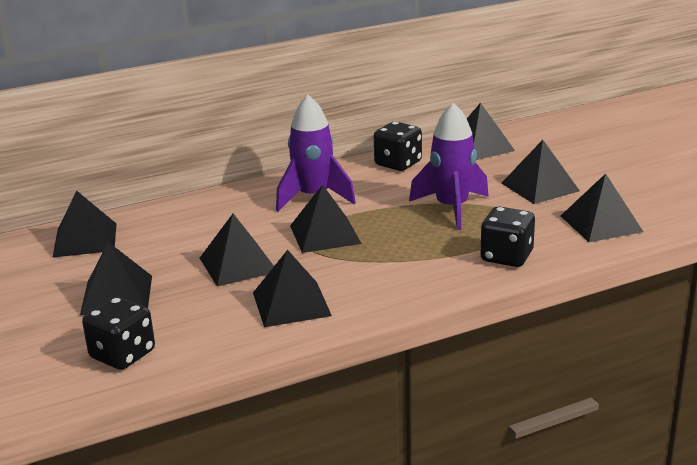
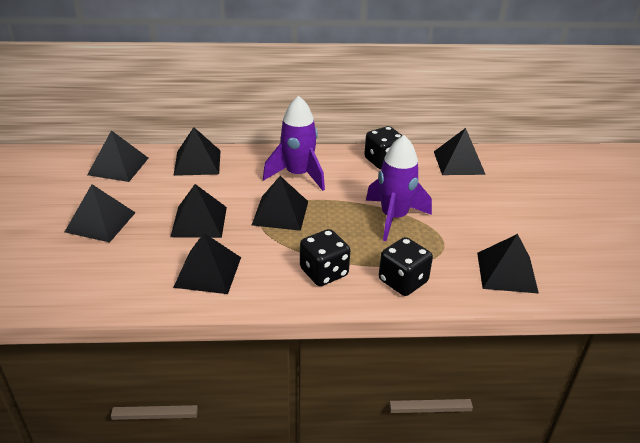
camera: 20 degrees right, 10 degrees up
(122, 355) = (62, 278): black dice -> black dice (324, 272)
(540, 187) = (480, 217): black pyramid -> black pyramid (197, 162)

